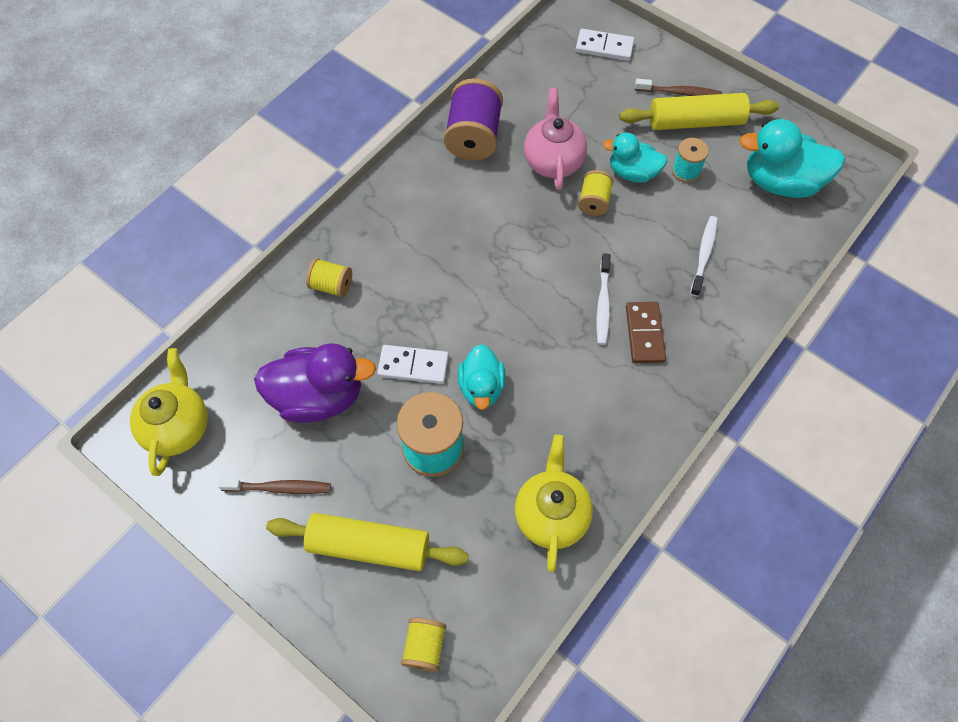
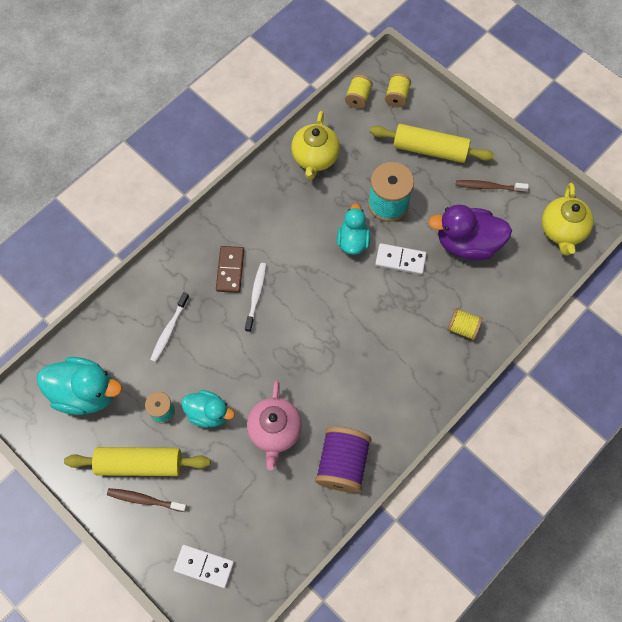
camera: 175 degrees left, 5 degrees up
(594, 202) = (247, 386): yellow spool -> yellow spool (358, 98)

